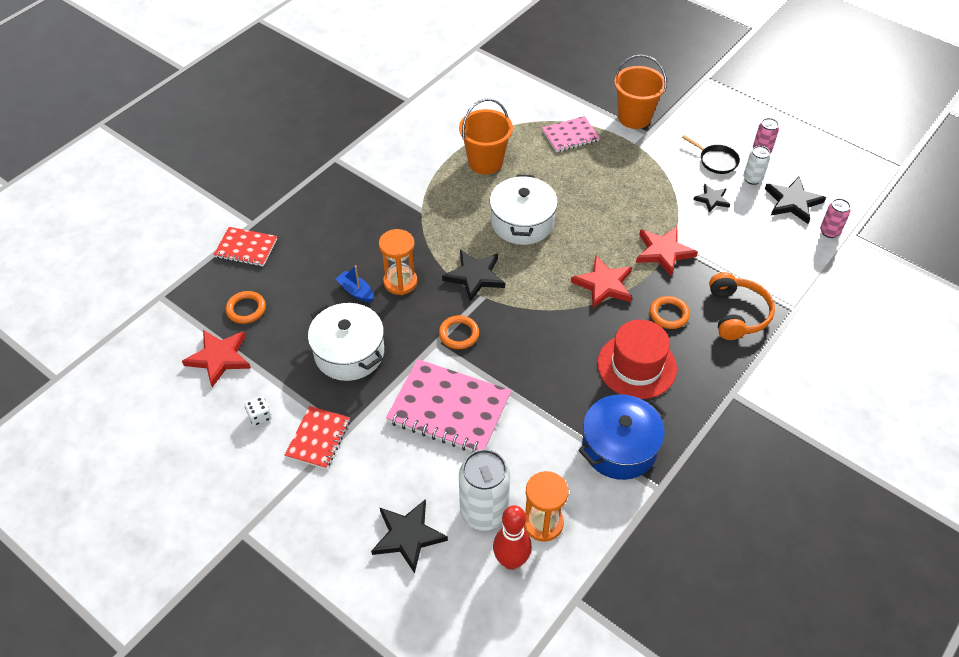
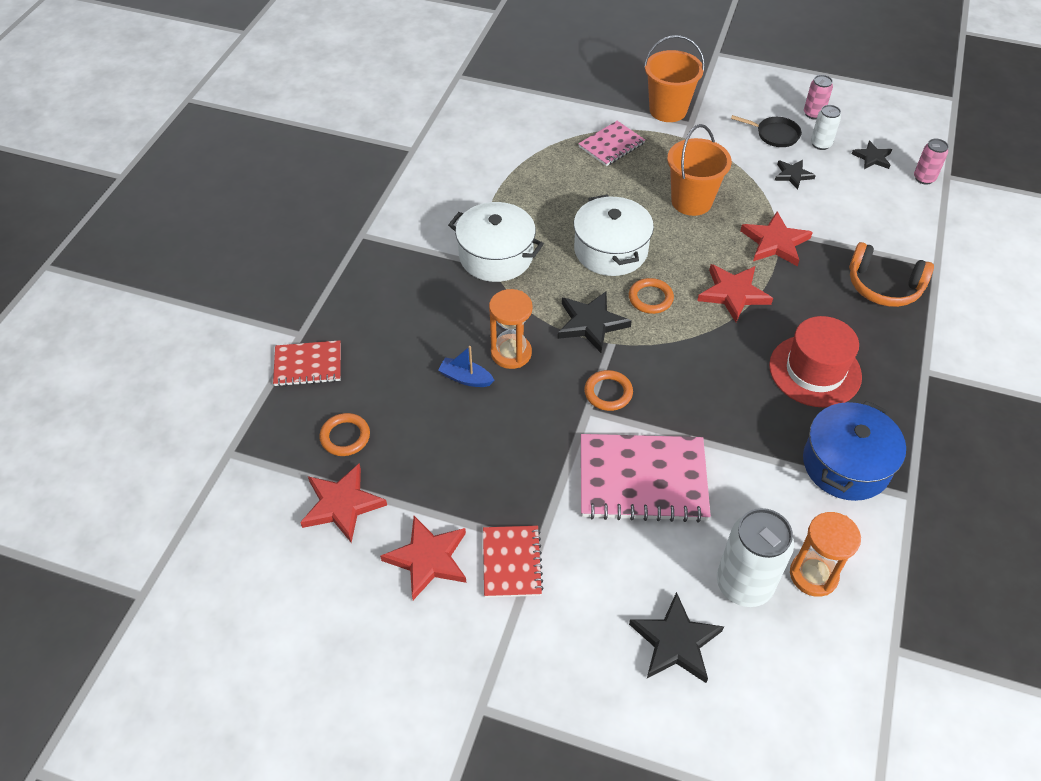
camera: 20 degrees left, 0 degrees up
(259, 416) = (428, 559): white dice -> red star
(349, 353) = (495, 451): white pot -> white pot (496, 256)
(485, 162) = (535, 196): orange bucket -> orange bucket (691, 201)
(511, 561) = (803, 630): red bowling pin -> none
(669, 314) = (817, 306): orange ring -> orange ring (650, 298)
(737, 314) = (883, 286): orange headphones -> orange headphones turned 135 degrees clockwise
(792, 202) = (872, 158): black star -> black star, size x0.61

